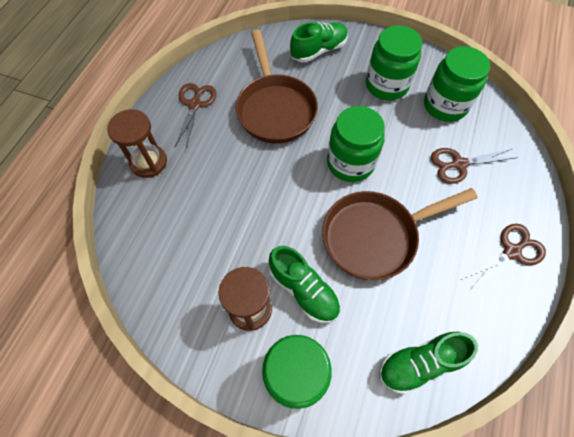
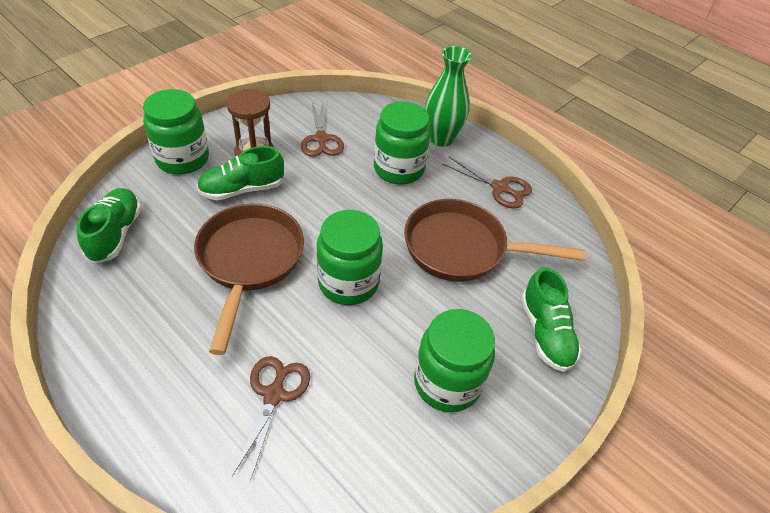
camera: 110 degrees right, 15 degrees down
(148, 162) = (441, 139): brown hourglass -> green vase
(445, 105) = (374, 439): green jar -> green jar (398, 169)
(511, 252) = (132, 376): brown scissors -> brown scissors (321, 139)

